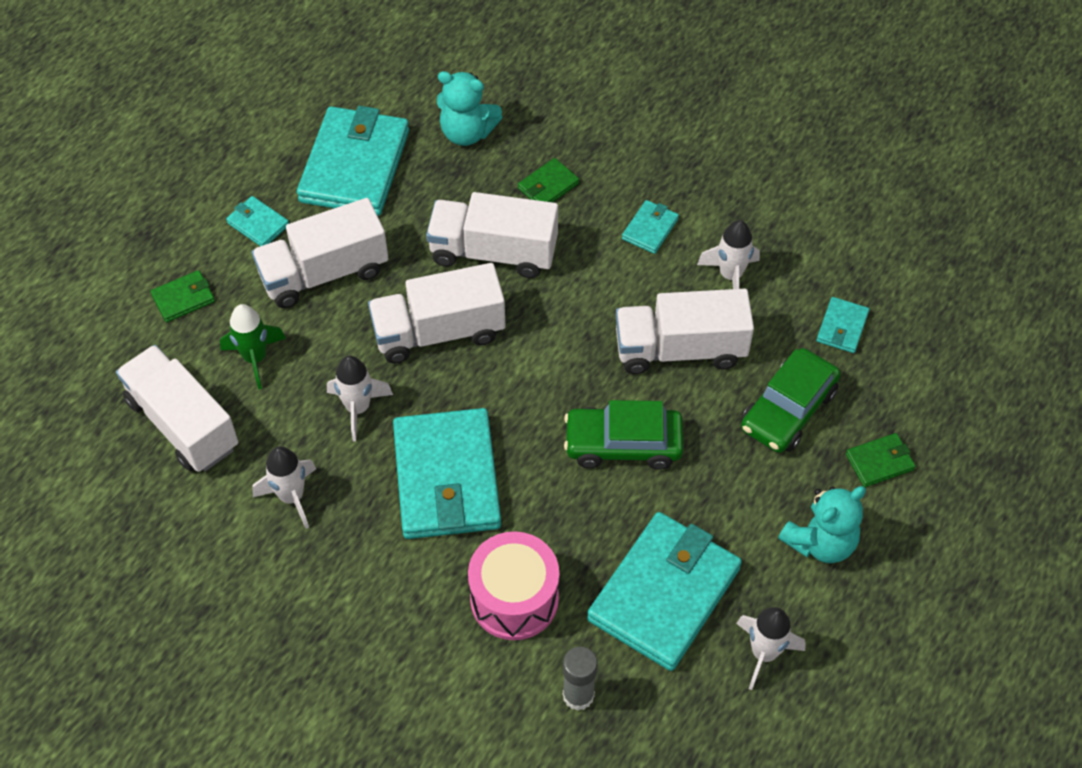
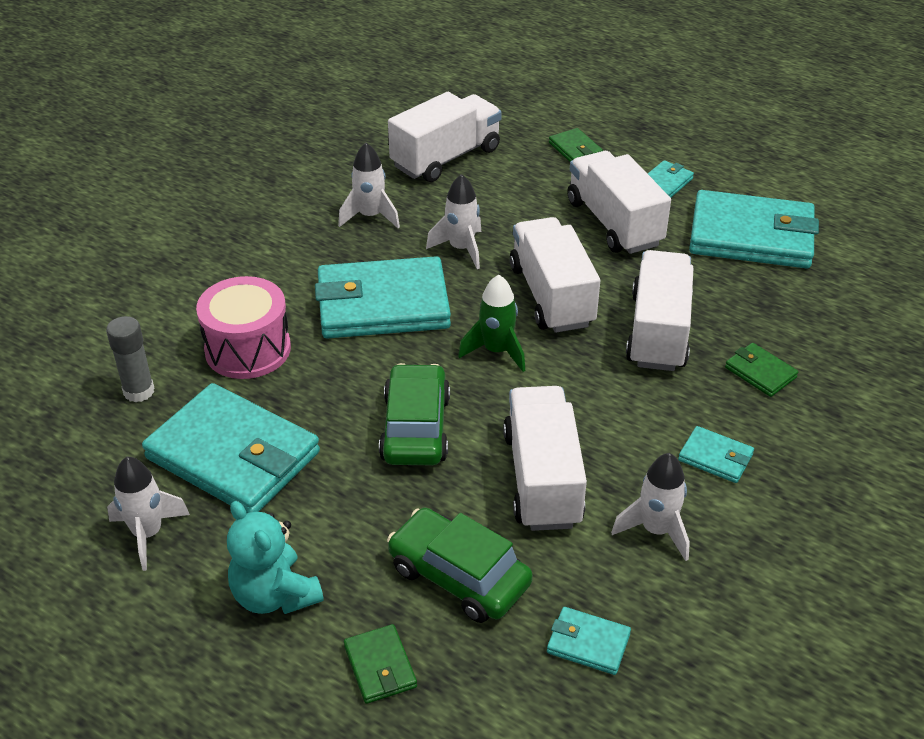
camera: 90 degrees right, 15 degrees down
(255, 358) = (514, 190): green rocket -> green rocket (496, 351)
(467, 133) = (820, 310): turquoise teddy bear -> none

